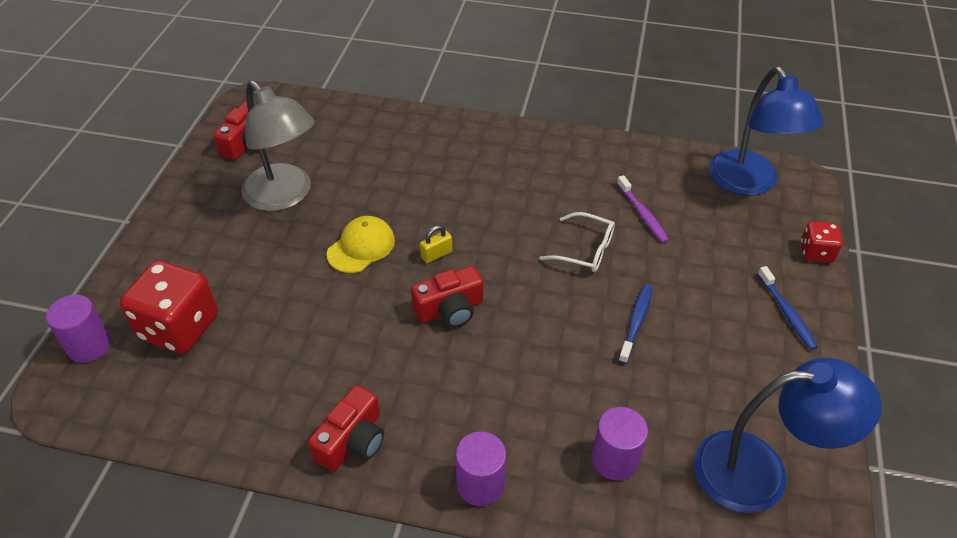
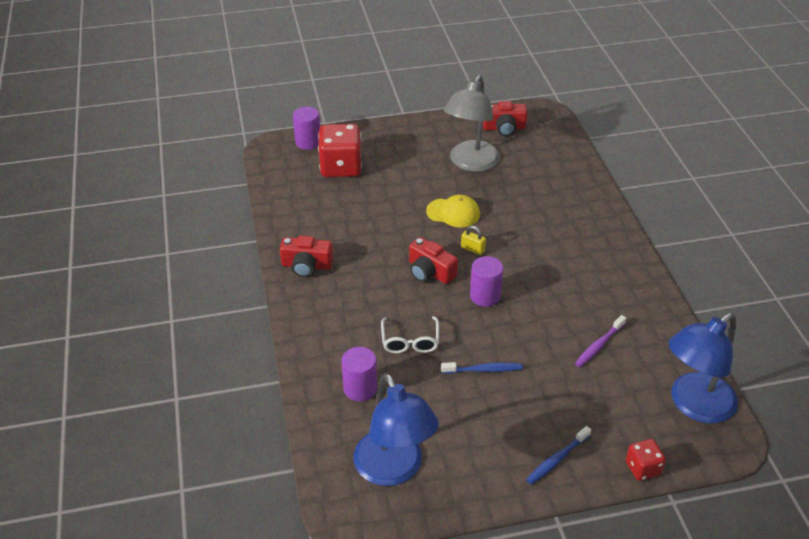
camera: 65 degrees right, 5 degrees down
(480, 484) = (307, 330): purple cylinder -> purple cylinder (485, 296)
(585, 250) = (534, 323): white glasses -> white glasses (410, 341)

